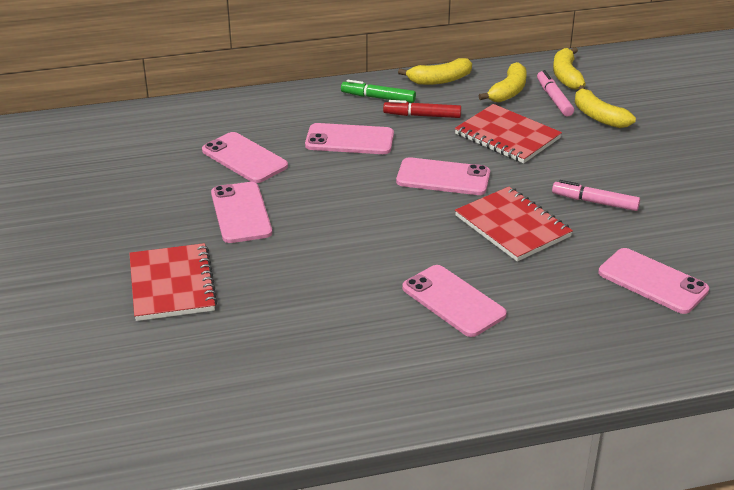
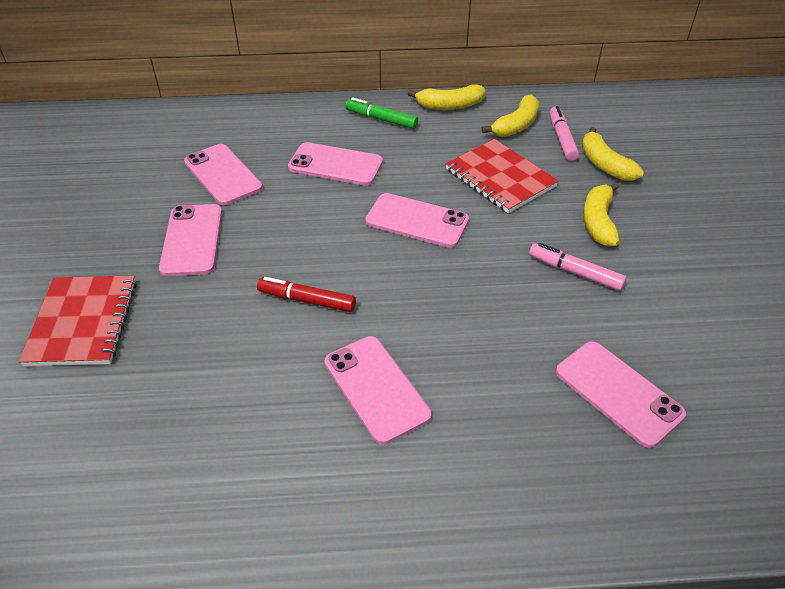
camera: 10 degrees right, 10 degrees up
(422, 116) = (419, 144): red marker -> red marker (307, 300)
(512, 226) = (474, 293): red notebook -> none
(566, 76) = (581, 113): yellow banana -> yellow banana (598, 222)

